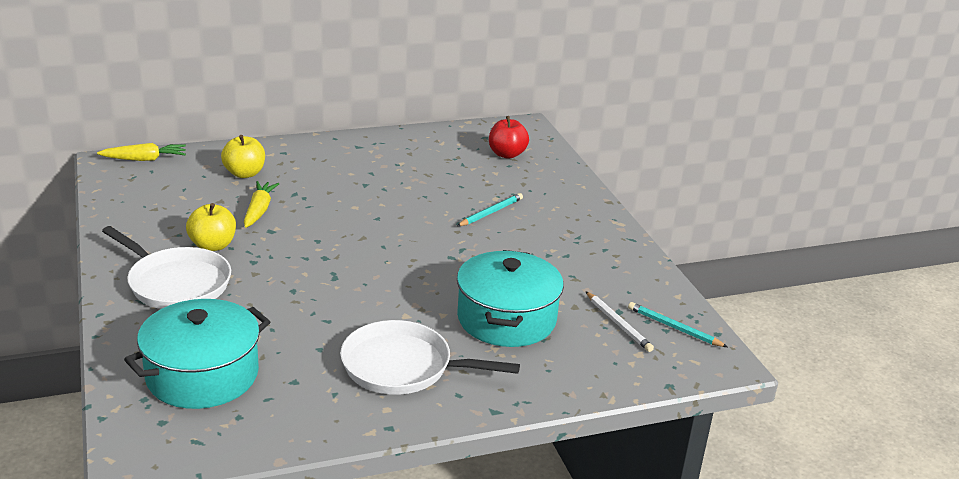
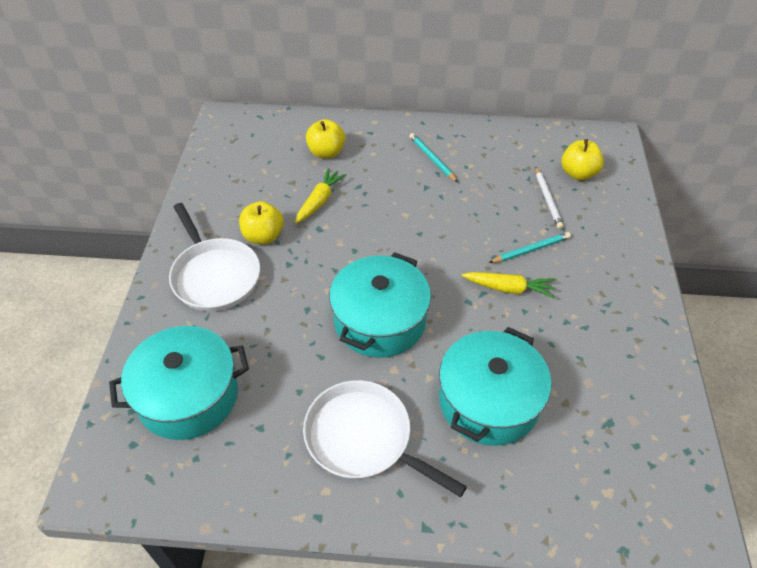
camera: 25 degrees right, 20 degrees up
(144, 159) = (252, 119): yellow carrot -> yellow carrot (508, 288)
(372, 285) = (380, 320): none -> turquoise pot
(507, 154) = (578, 173): red apple -> yellow apple
(618, 324) = (602, 441): white pencil -> white pencil (547, 199)
(674, 327) = (662, 464): turquoise pencil -> turquoise pencil (432, 159)

